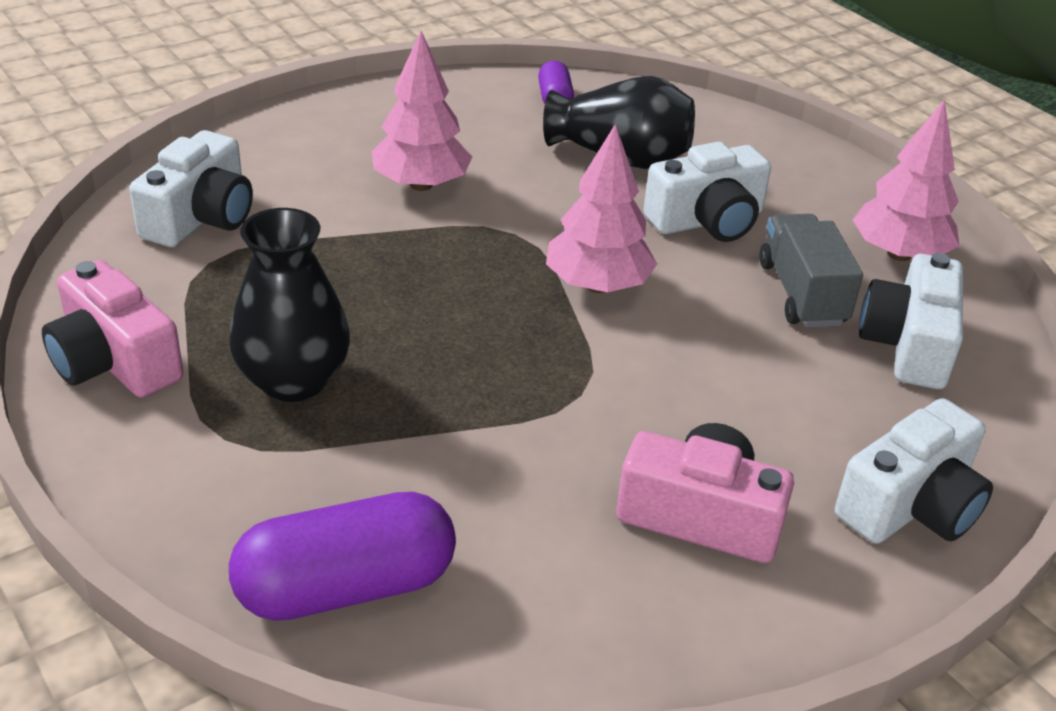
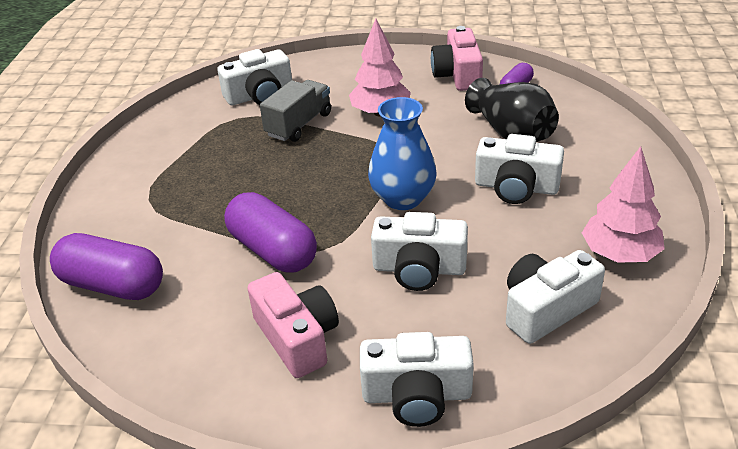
camera: 45 degrees right, 0 degrees up
(114, 361) = (150, 148): pink camera -> pink camera (458, 75)
(293, 380) = (204, 186): black vase -> none
(520, 424) = (273, 251): none -> purple capsule
(597, 285) = (403, 198): pink tree -> blue vase
(727, 362) = (419, 269): none -> white camera
(801, 294) = (517, 251): grey truck -> grey truck (299, 125)

